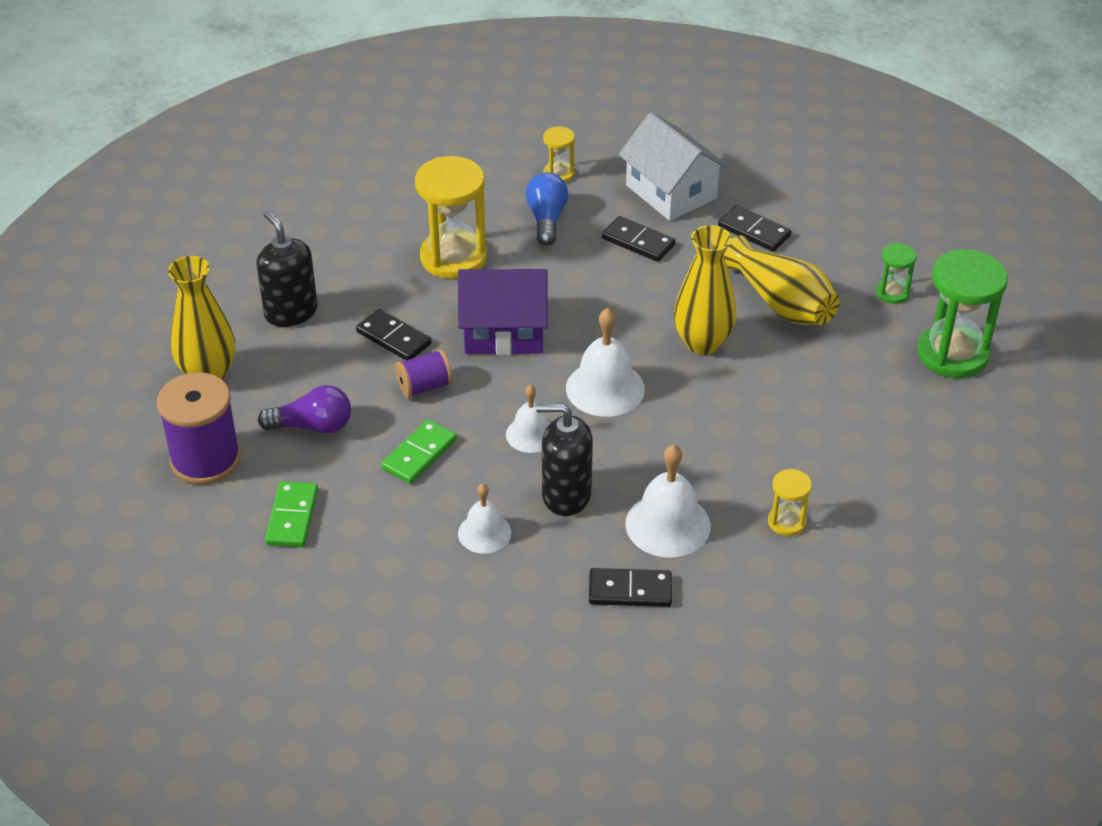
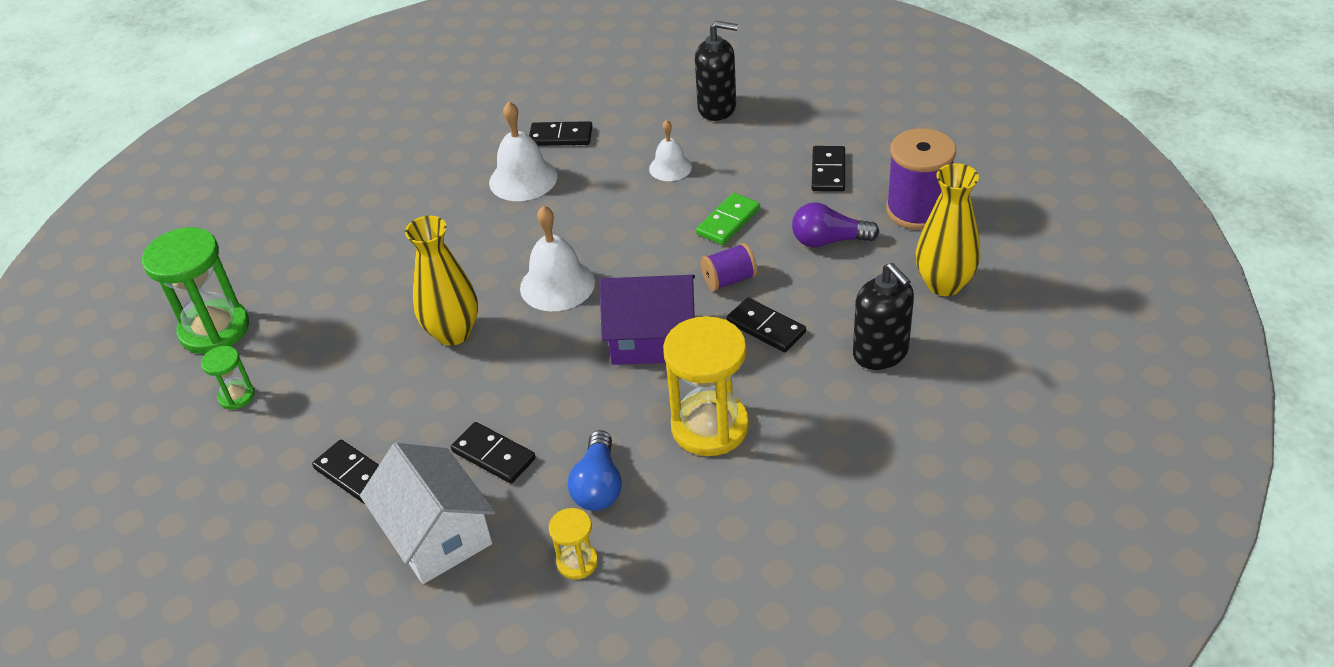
camera: 175 degrees left, 0 degrees up
(292, 517) = (828, 171): green domino -> black domino
(531, 434) = (629, 242): white bell -> none
(566, 495) = (602, 196): black soap dispenser -> black soap dispenser (717, 108)
(781, 303) = (358, 380): yellow vase -> none
(786, 522) = (428, 185): yellow hourglass -> none

